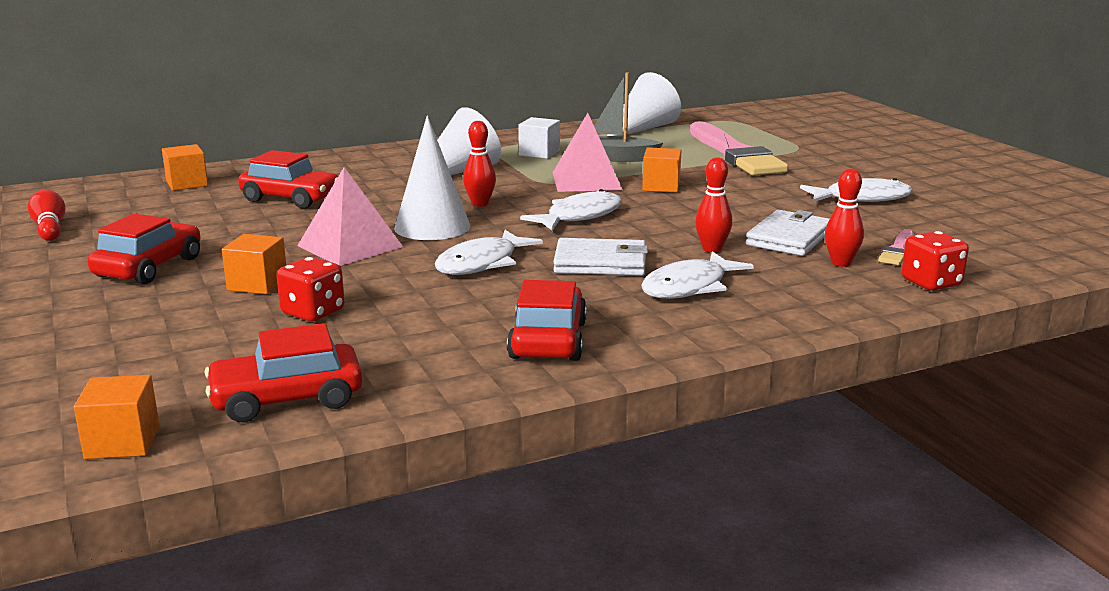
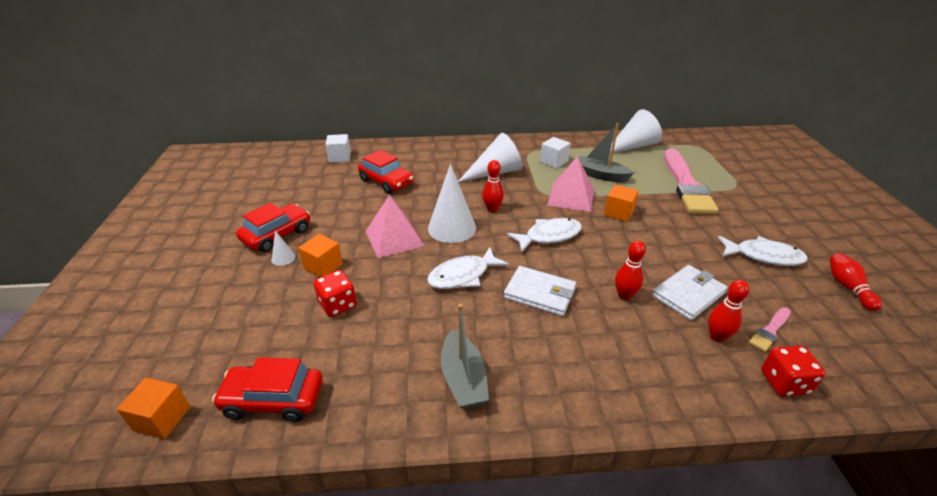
camera: 20 degrees right, 15 degrees up
(50, 227) = (250, 185): red bowling pin -> red bowling pin (847, 287)
(182, 286) = (283, 258): none -> white cone
(187, 184) = (340, 157): orange cube -> white cube
(548, 340) = (463, 379): red car -> grey boat
(689, 287) = (589, 339): white fish -> none

